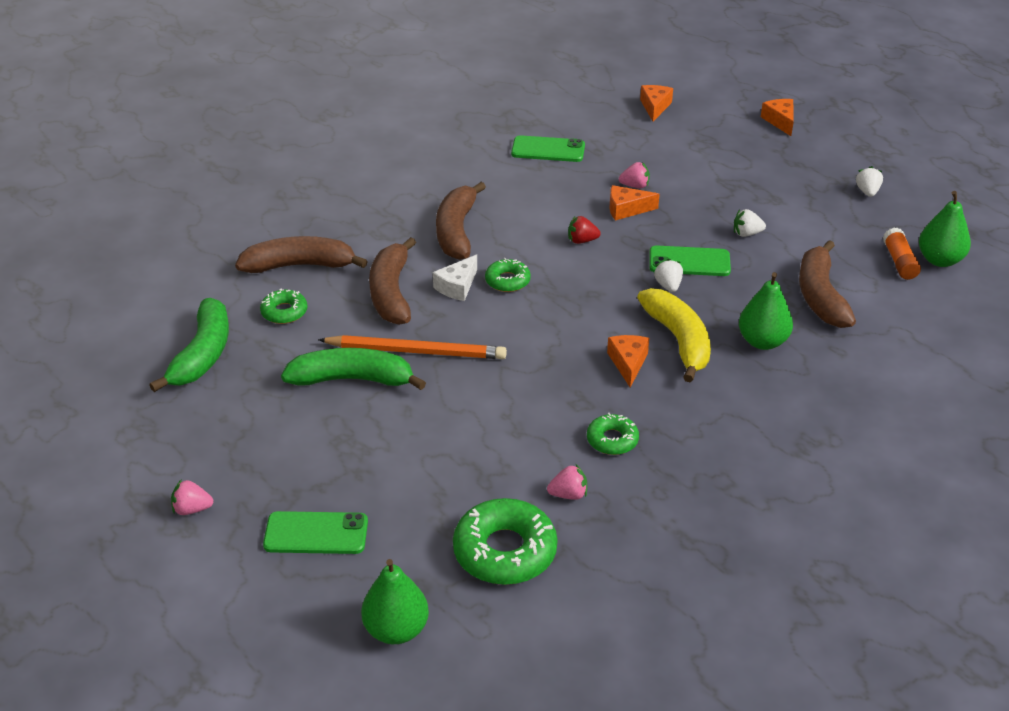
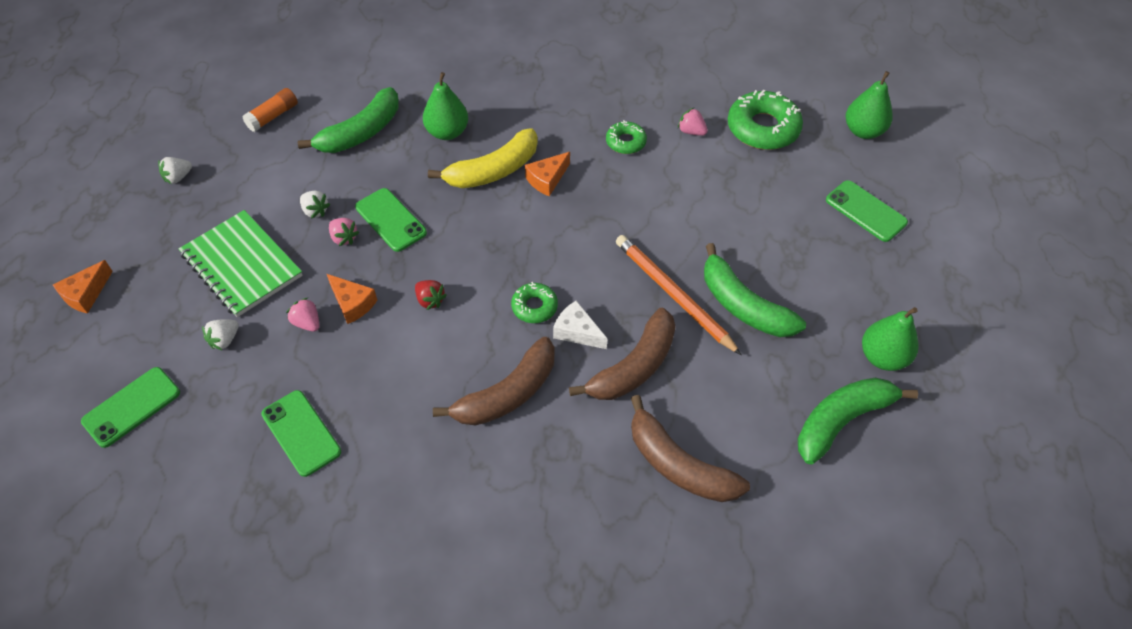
camera: 135 degrees left, 15 degrees up
(192, 509) = (937, 283): pink strawberry -> pink strawberry (344, 238)
(284, 312) = (738, 416): green donut -> none
(457, 286) = (577, 332): white cheese -> white cheese turned 135 degrees counterclockwise
(655, 107) = (131, 407): orange cheese -> green phone
(668, 286) = (435, 213): white strawberry -> white strawberry (225, 340)
(678, 340) = (493, 170): yellow banana -> yellow banana turned 150 degrees counterclockwise
(729, 183) = (242, 265): none -> green notebook
(820, 296) = (361, 132): brown banana -> green banana
(939, 260) = (250, 99): green pear -> green pear (883, 357)

